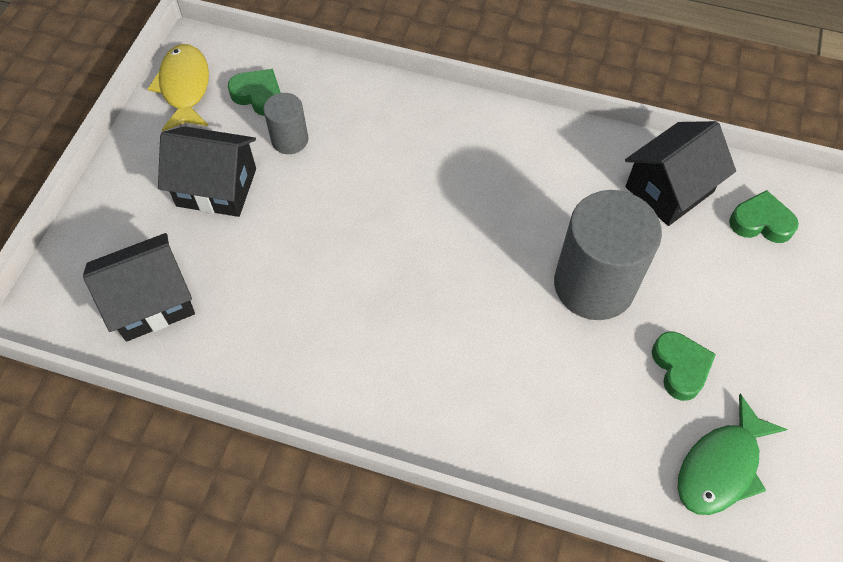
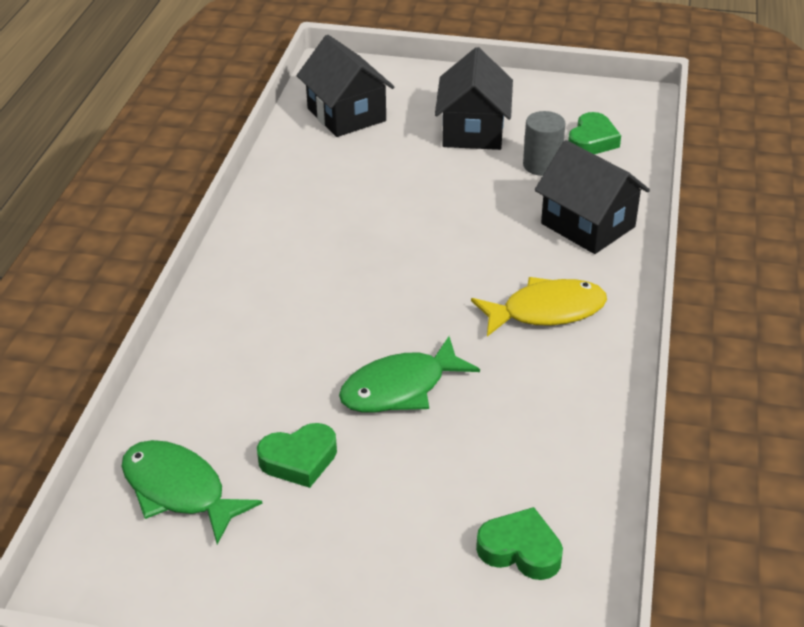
camera: 85 degrees right, 20 degrees down
(185, 87) = (586, 98): yellow fish -> yellow fish (546, 311)
(594, 284) = (400, 388): grey cylinder -> green fish
(669, 189) = (552, 456): black house -> black house (587, 225)
(761, 222) = (520, 550): green heart -> green heart turned 75 degrees counterclockwise

